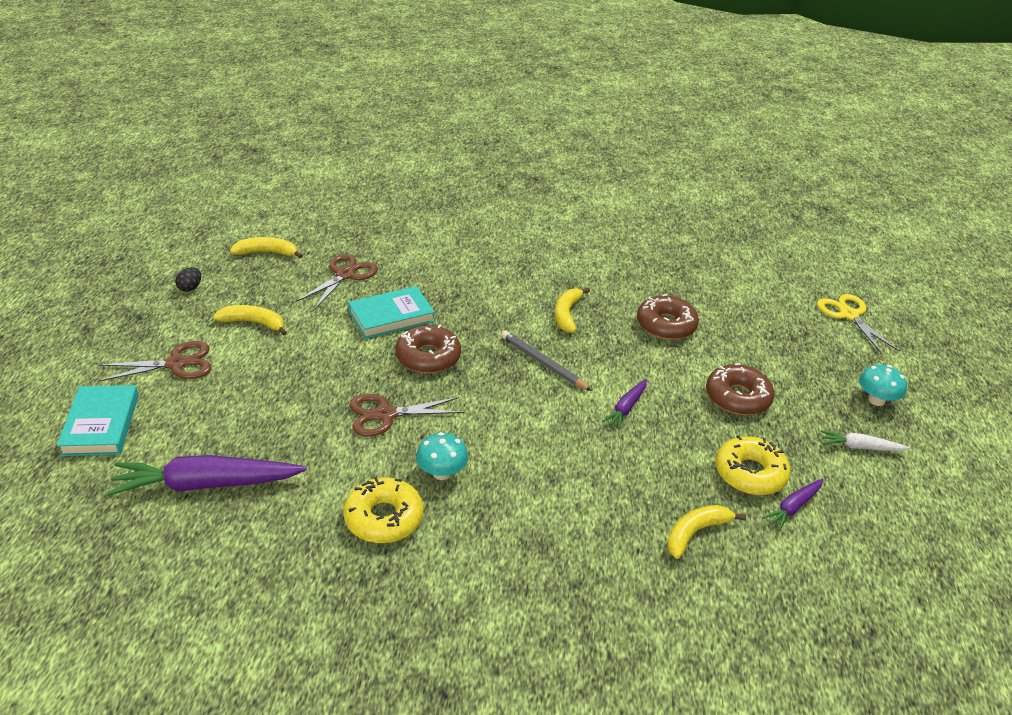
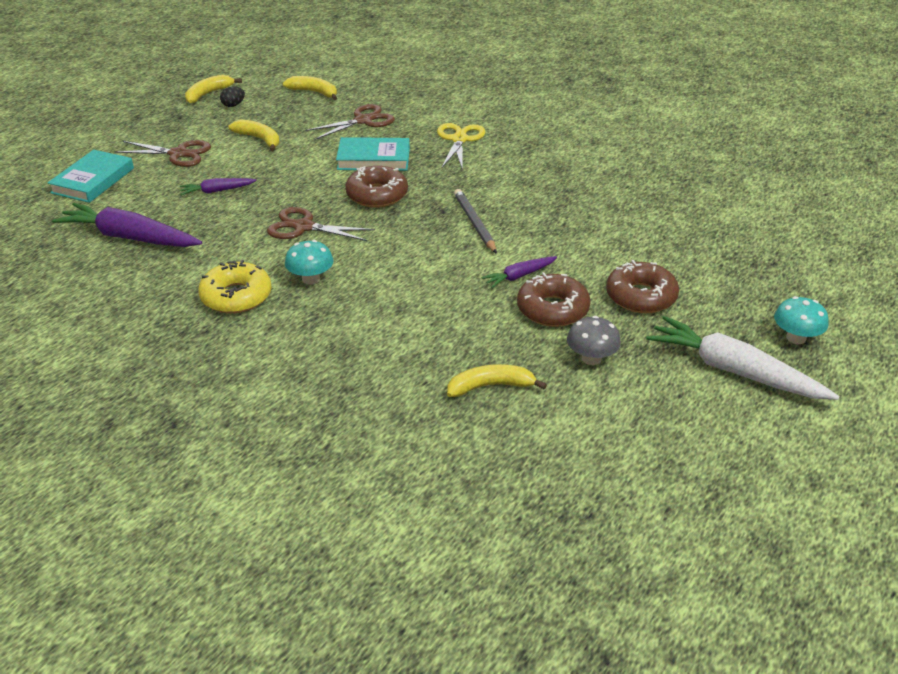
camera: 30 degrees right, 0 degrees up
(567, 314) = (534, 192): yellow banana -> yellow banana (208, 94)
(666, 325) = (625, 222): brown donut -> brown donut (552, 309)
(750, 473) = (591, 358): yellow donut -> grey mushroom
(793, 507) = (608, 397): purple carrot -> purple carrot (217, 191)
(848, 315) = (841, 259): yellow scissors -> yellow scissors (459, 139)
(860, 447) = (734, 371): white carrot -> white carrot, size x1.99

